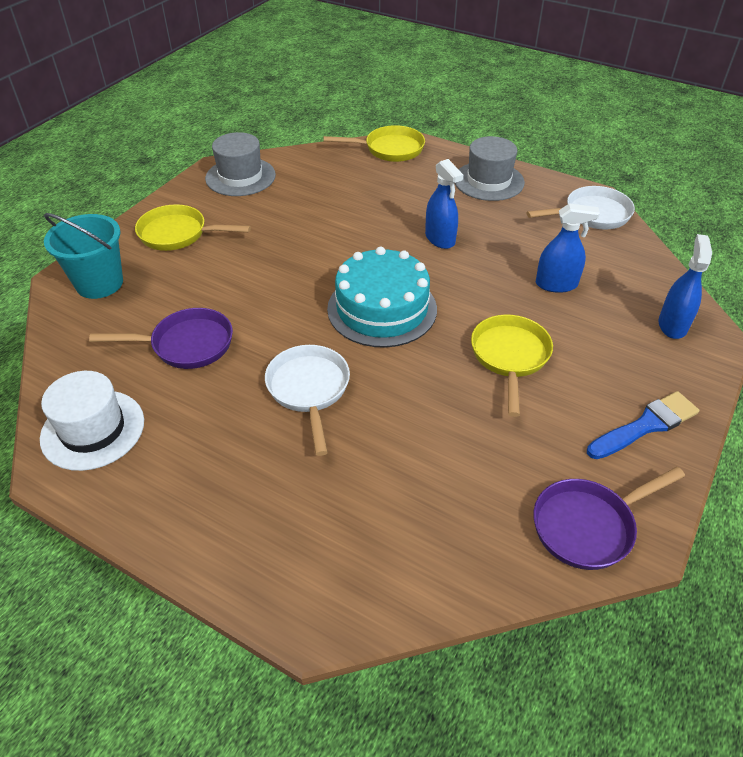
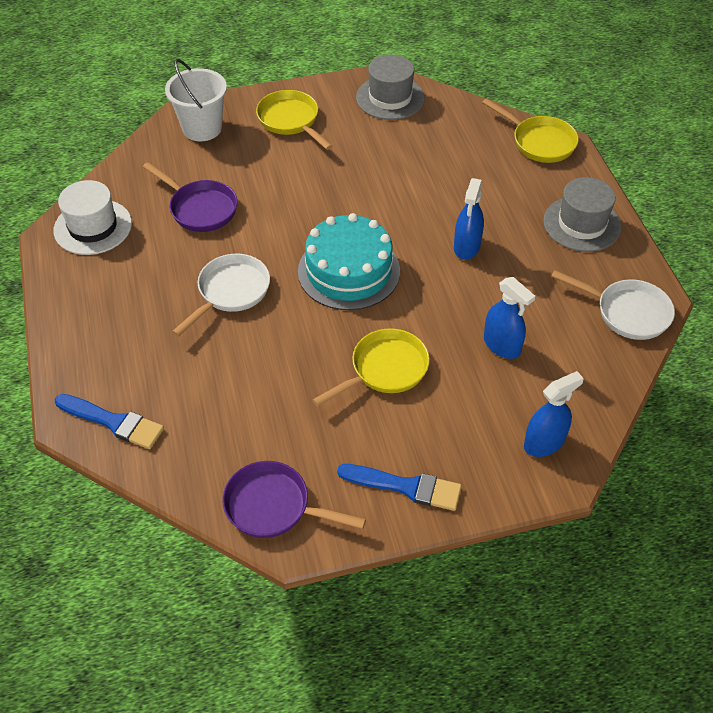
camera: 45 degrees right, 5 degrees up
(99, 283) = (202, 128): turquoise bucket -> white bucket
(358, 582) = (113, 422): none -> blue brush

